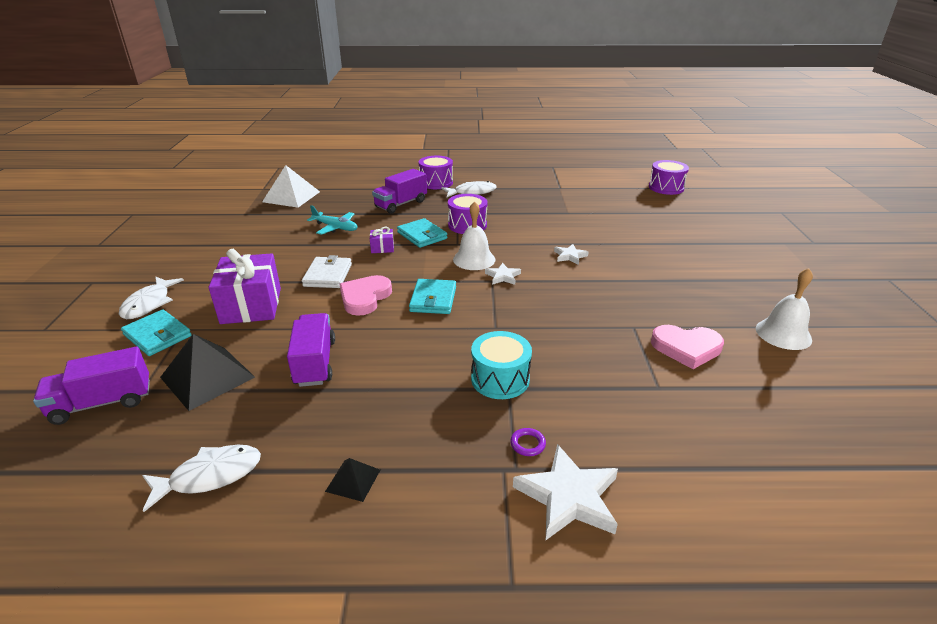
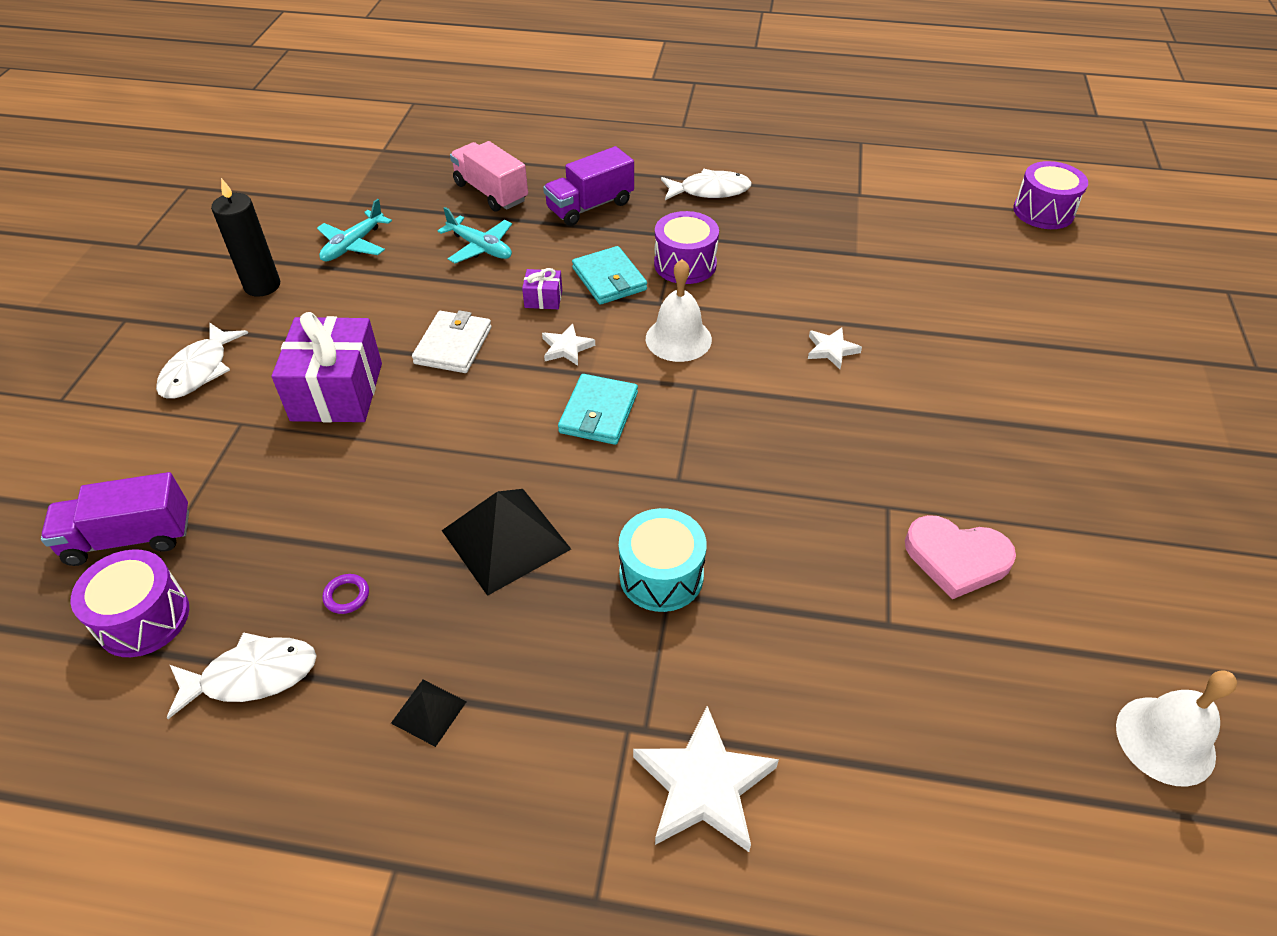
camera: 10 degrees right, 15 degrees up
(158, 335) = (206, 430): turquoise wallet -> none
(190, 257) = (262, 285): none -> black candle
(208, 377) = (265, 514): black pyramid -> black pyramid (506, 539)
(251, 233) = (353, 245): none -> turquoise plane
(291, 196) = (423, 172): white pyramid -> none
(315, 363) = (410, 509): purple truck -> none
(337, 202) = (491, 192): none -> pink truck
(365, 297) = (499, 397): pink heart -> none
(436, 182) = (656, 162): purple drum -> purple drum (143, 618)
(503, 276) = (714, 380): white star -> white star (566, 348)
(527, 444) = (671, 692): purple ring -> purple ring (346, 596)
(783, 334) = (1122, 552): white bell -> white bell (1165, 740)

